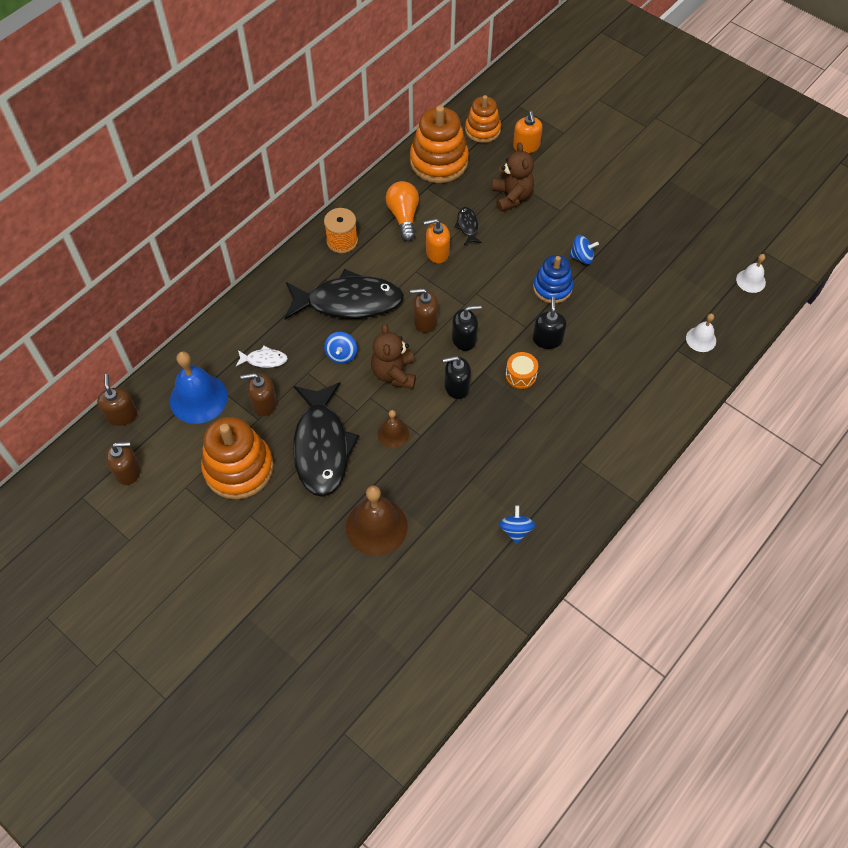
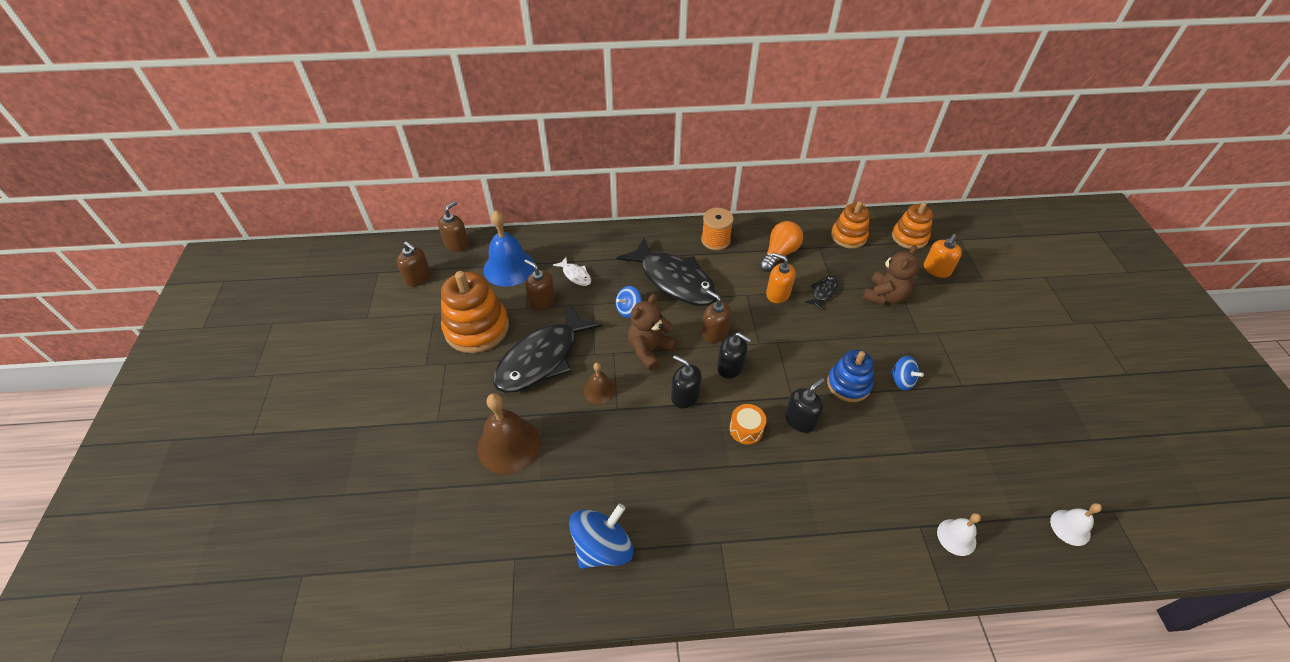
camera: 45 degrees right, 10 degrees down
(439, 161) = (848, 236): orange stacking toy -> orange stacking toy, size x0.62
(515, 530) = (602, 547): blue spinning top -> blue spinning top, size x1.73

